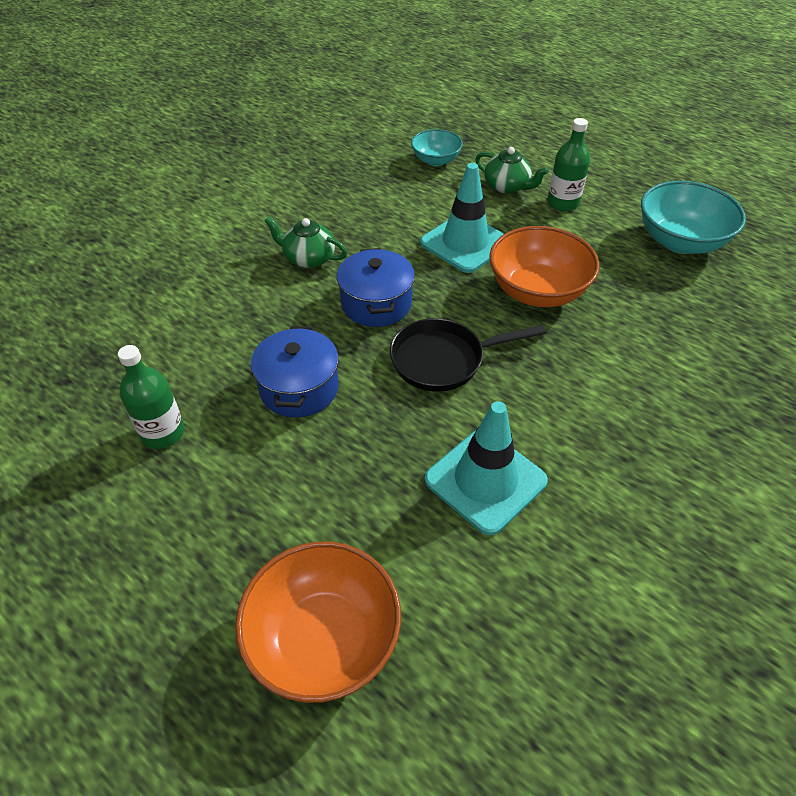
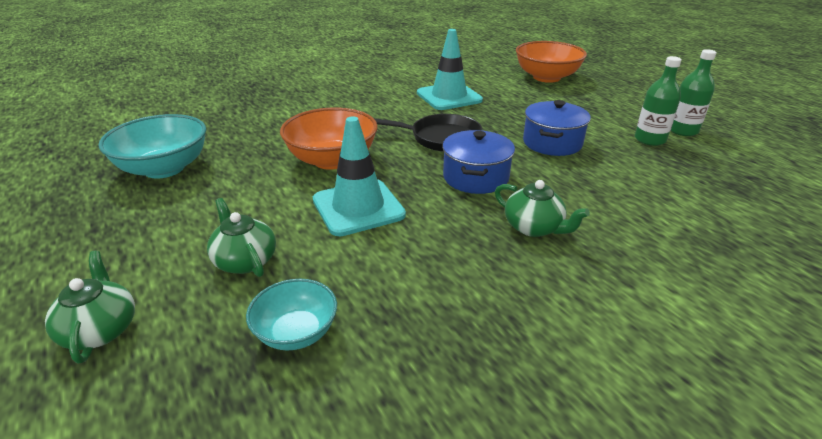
camera: 160 degrees left, 15 degrees down
(540, 140) = (100, 329): none -> green teapot
(563, 203) = (211, 225): green bottle -> green bottle (682, 130)

